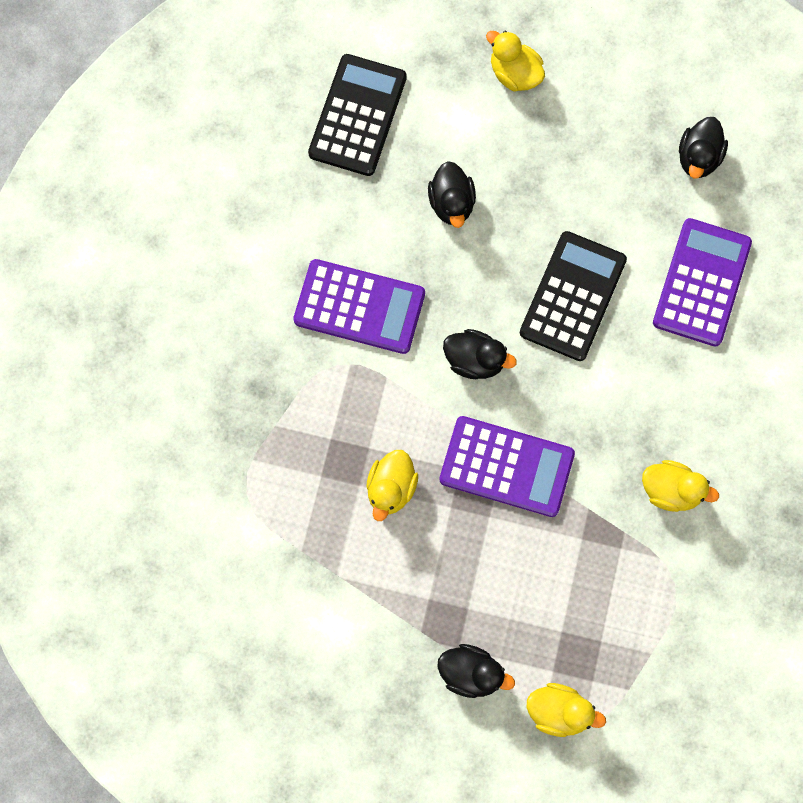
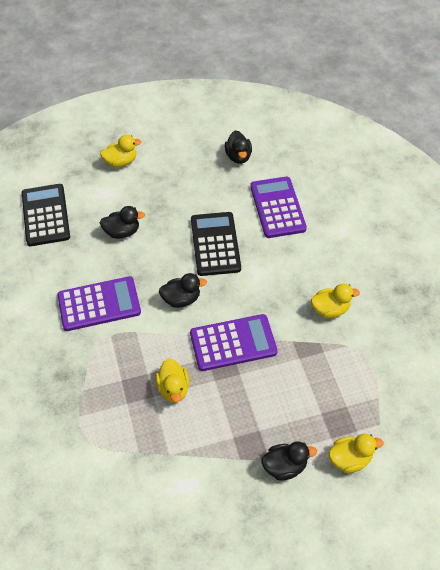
camera: 30 degrees left, 20 degrees down
(451, 203) = (122, 232): black duck -> black duck turned 60 degrees counterclockwise
(514, 74) = (121, 162): yellow duck -> yellow duck turned 150 degrees clockwise

